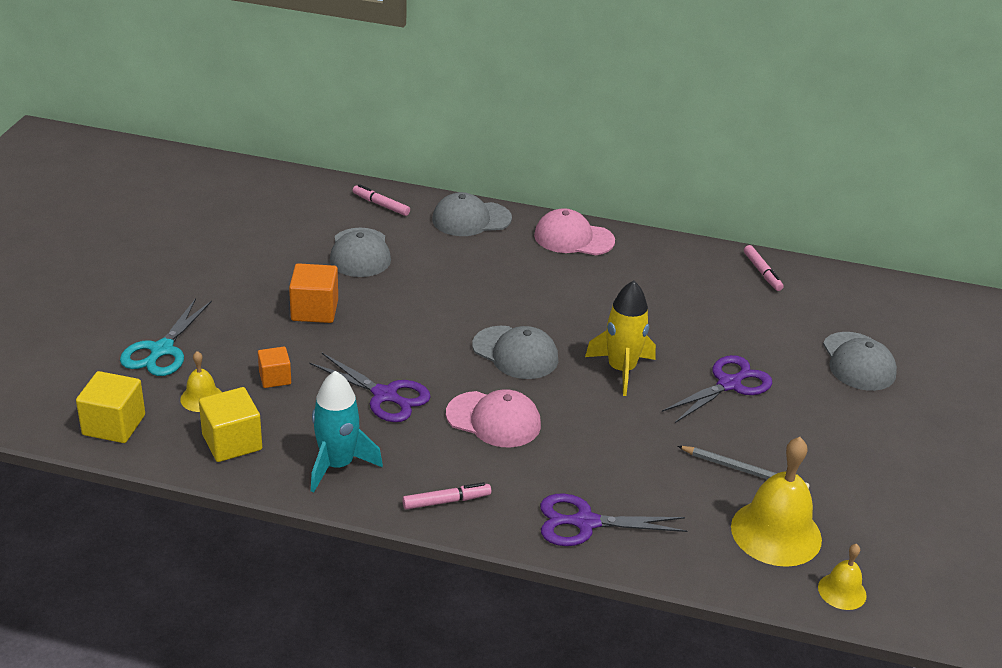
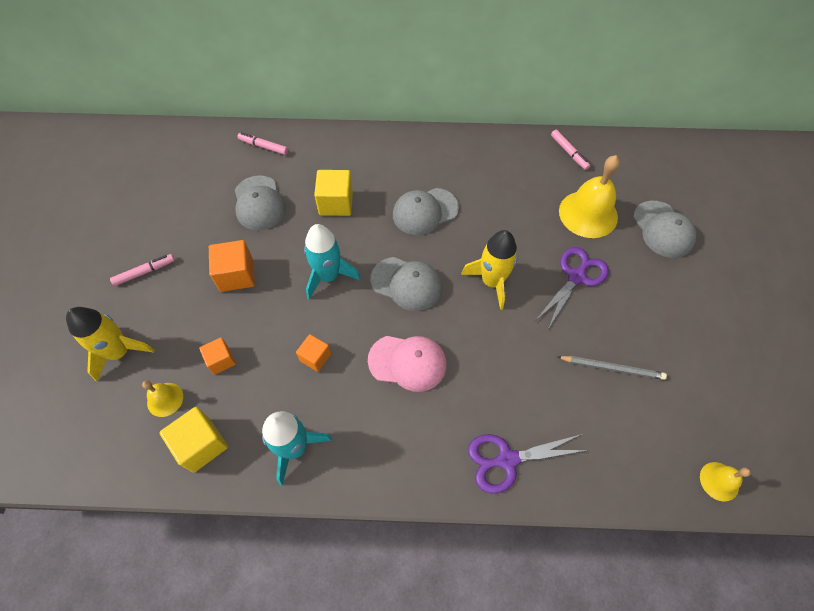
camera: 10 degrees left, 25 degrees up
(114, 425) = (96, 451): yellow cube -> yellow cube (336, 203)
(161, 350) = (119, 352): turquoise scissors -> yellow rocket
(385, 395) = (315, 357): purple scissors -> orange cube
(423, 330) = (328, 276): none -> turquoise rocket
(446, 501) = (392, 466): pink marker -> pink marker (145, 272)
(471, 219) = (337, 146): grey cap -> grey cap (425, 211)
(573, 238) = (420, 149): pink cap -> none
(776, 532) = (653, 430): yellow bell -> yellow bell (588, 214)

